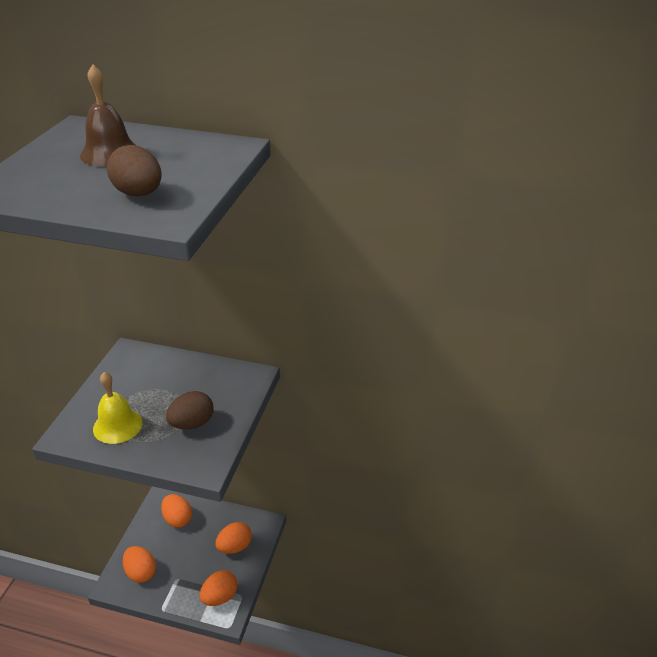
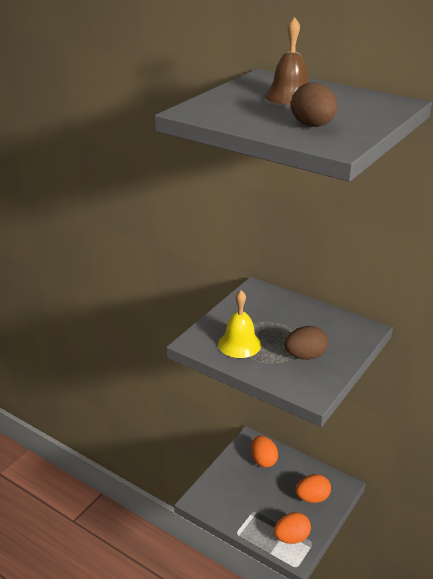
camera: 20 degrees right, 5 degrees down
(141, 572) = (223, 496): orange egg -> none

